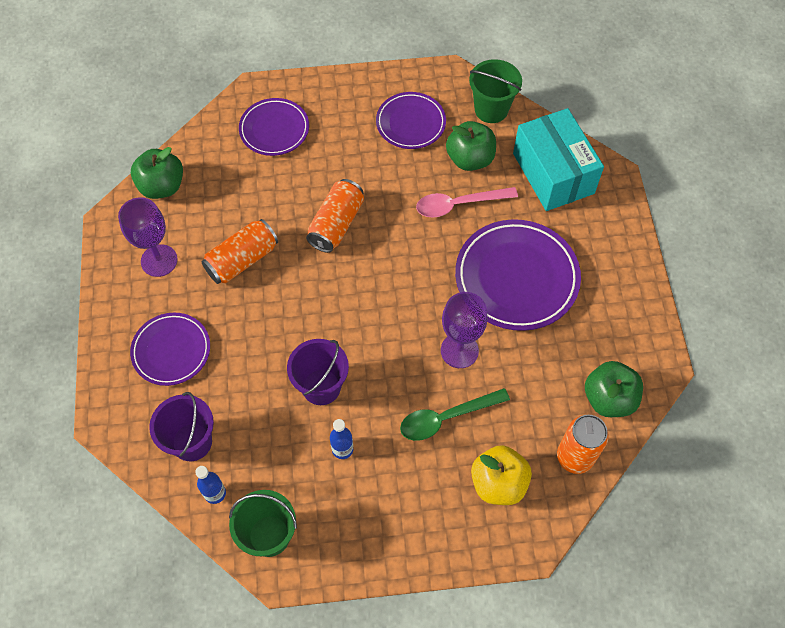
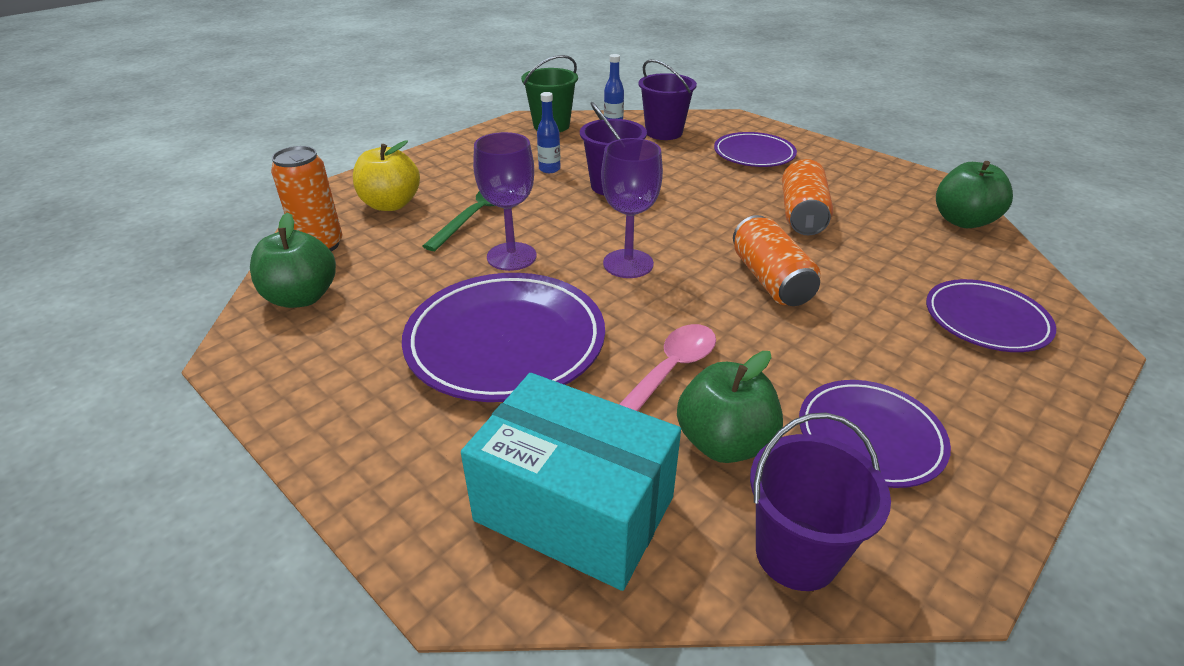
camera: 140 degrees right, 25 degrees down
(159, 260) = (860, 184): purple goblet -> purple goblet (628, 264)
(491, 109) = (796, 554): green bucket -> purple bucket

